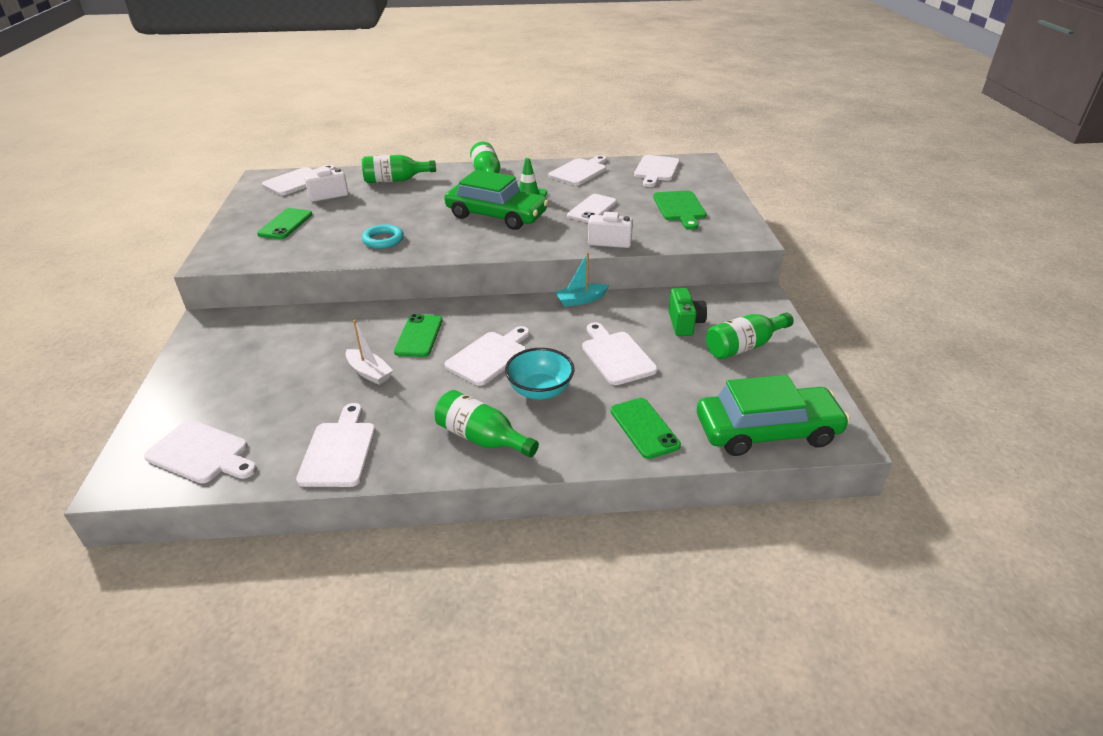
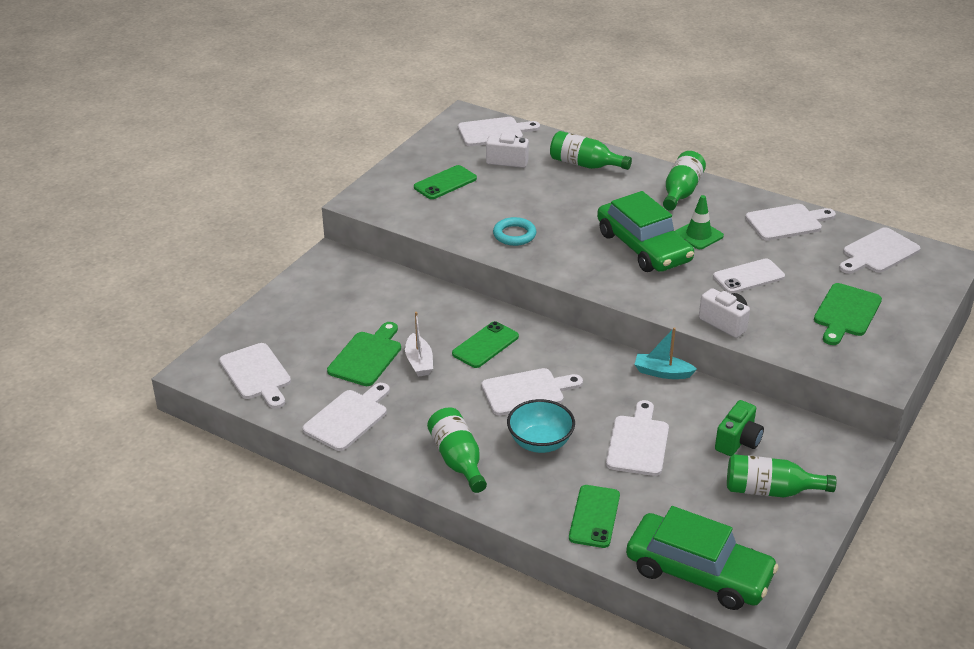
camera: 35 degrees right, 0 degrees up
(313, 389) = (367, 357): none -> green cutting board

